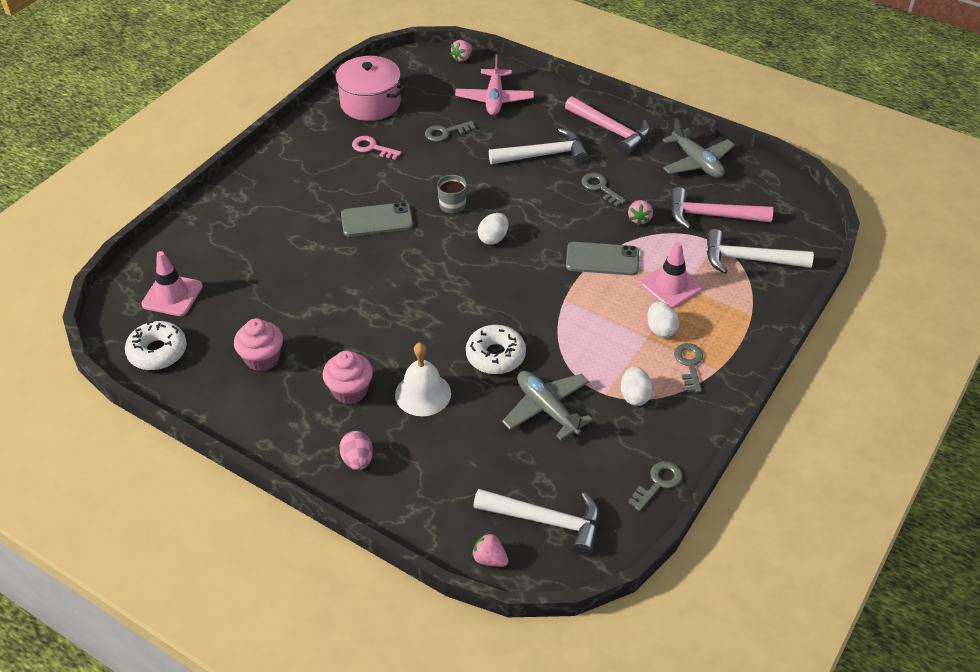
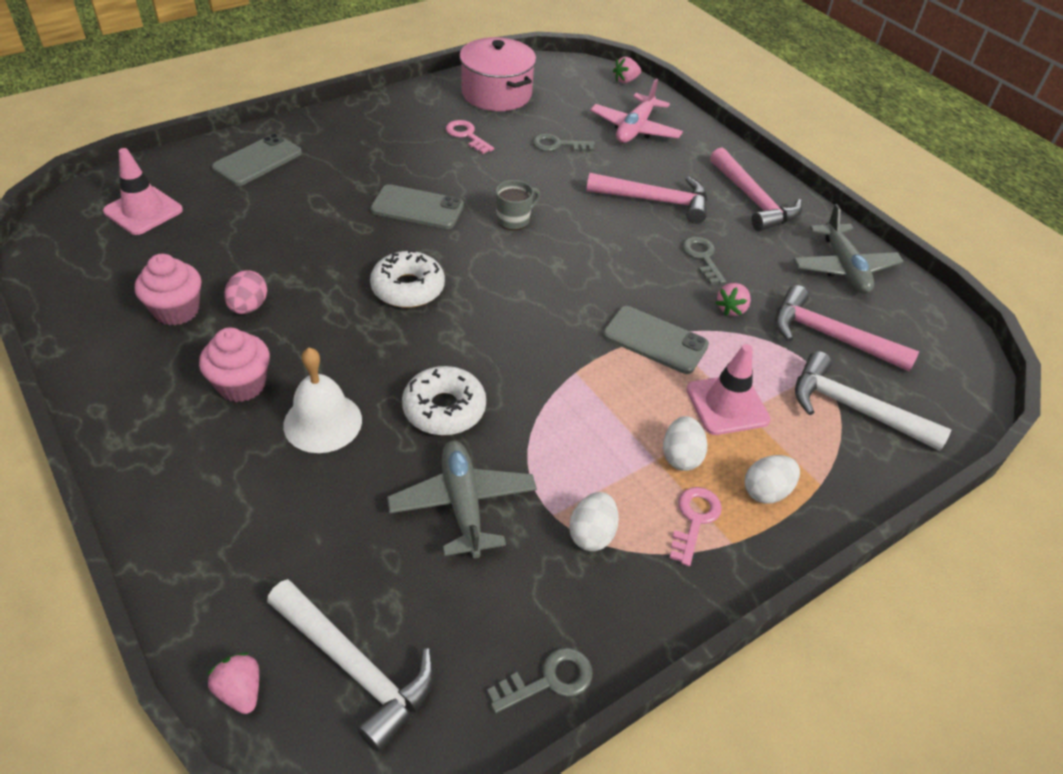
camera: 20 degrees right, 0 degrees up
(157, 352) = (77, 263): white donut -> white donut (408, 288)
(226, 224) = (257, 160): none -> grey phone
(357, 460) = (183, 475): pink egg -> pink egg (248, 307)
(493, 238) = (535, 271): white egg -> white egg (766, 491)
(543, 155) = (655, 201): white hammer -> pink hammer
(689, 364) = (694, 520): grey key -> pink key

